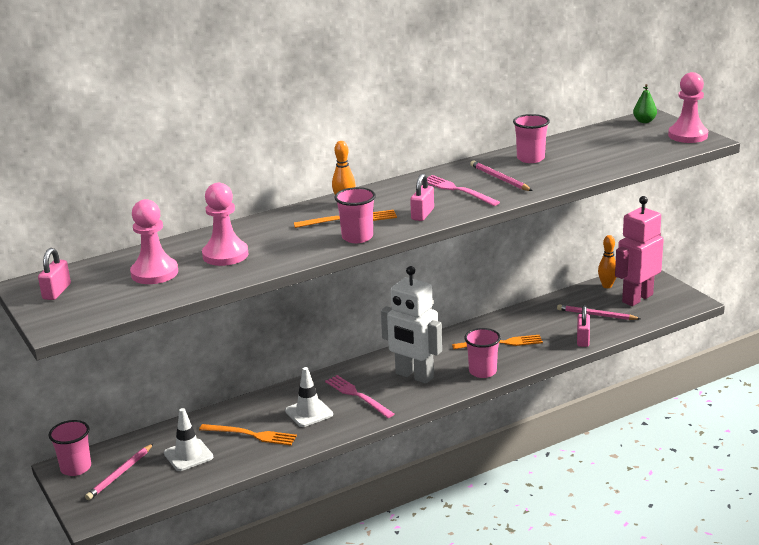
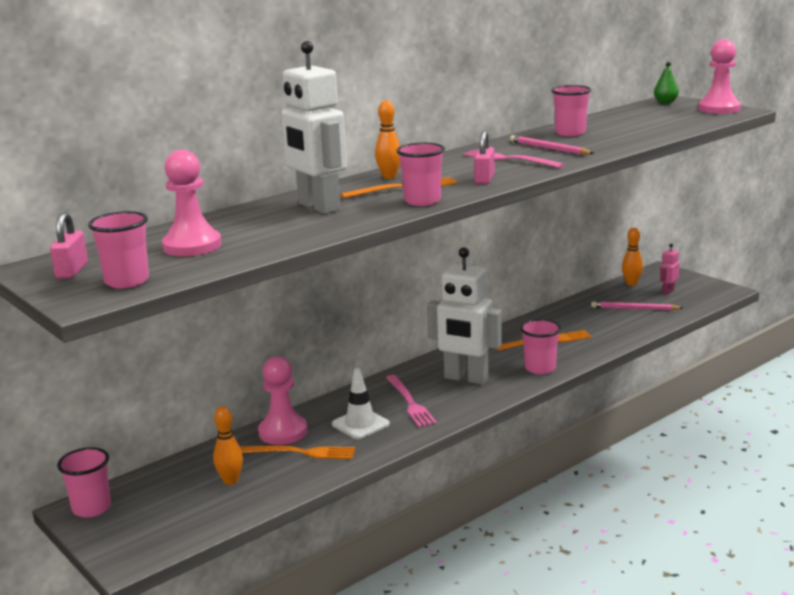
camera: 10 degrees left, 5 degrees down
(93, 307) = (127, 281): none -> pink cup
(120, 474) = (150, 509): pink pencil -> none
(188, 455) = (230, 481): white traffic cone -> orange bowling pin
(225, 255) = (272, 225): pink pawn -> pink pawn (283, 432)
(270, 236) = (318, 207): none -> white robot
(357, 396) = (410, 403): pink fork -> pink fork turned 150 degrees counterclockwise
(583, 339) = (632, 331): pink padlock -> none
(637, 298) = (668, 291): pink robot -> pink robot, size x0.44

